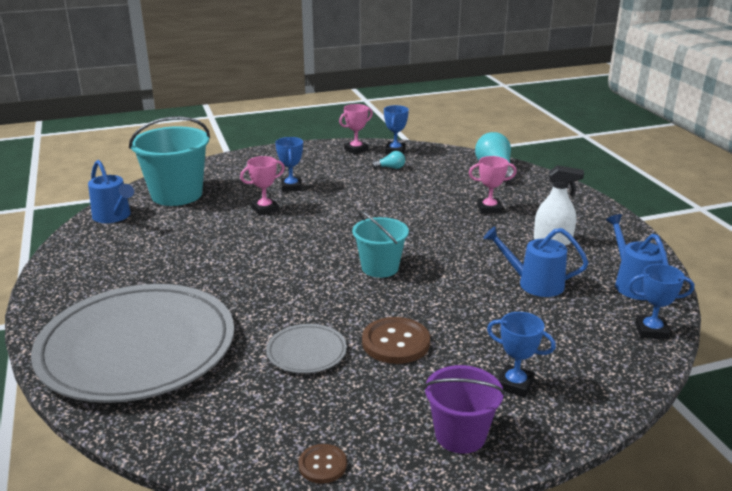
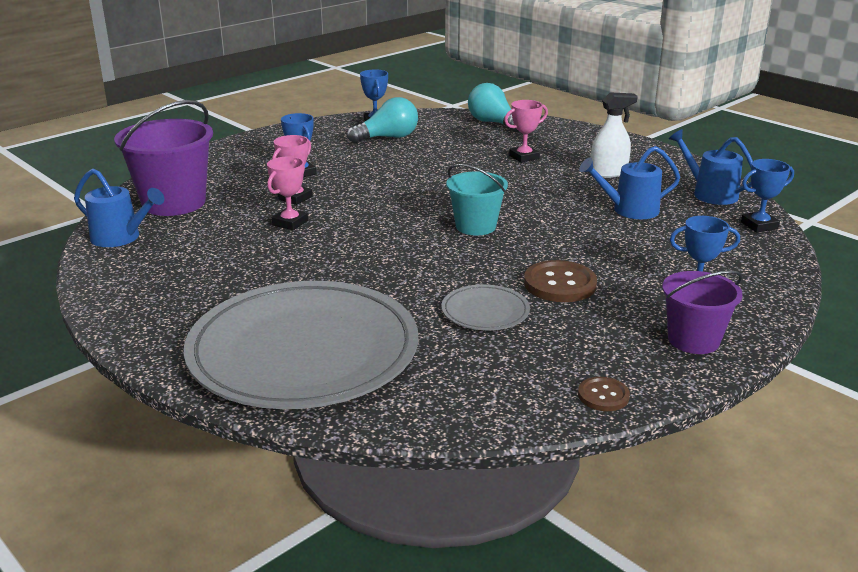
camera: 25 degrees left, 0 degrees up
(177, 194) = (174, 203): turquoise bucket -> purple bucket
(356, 149) = (332, 127): pink trophy -> pink trophy (290, 223)
(391, 168) = (388, 138): turquoise light bulb -> turquoise light bulb, size x1.97

